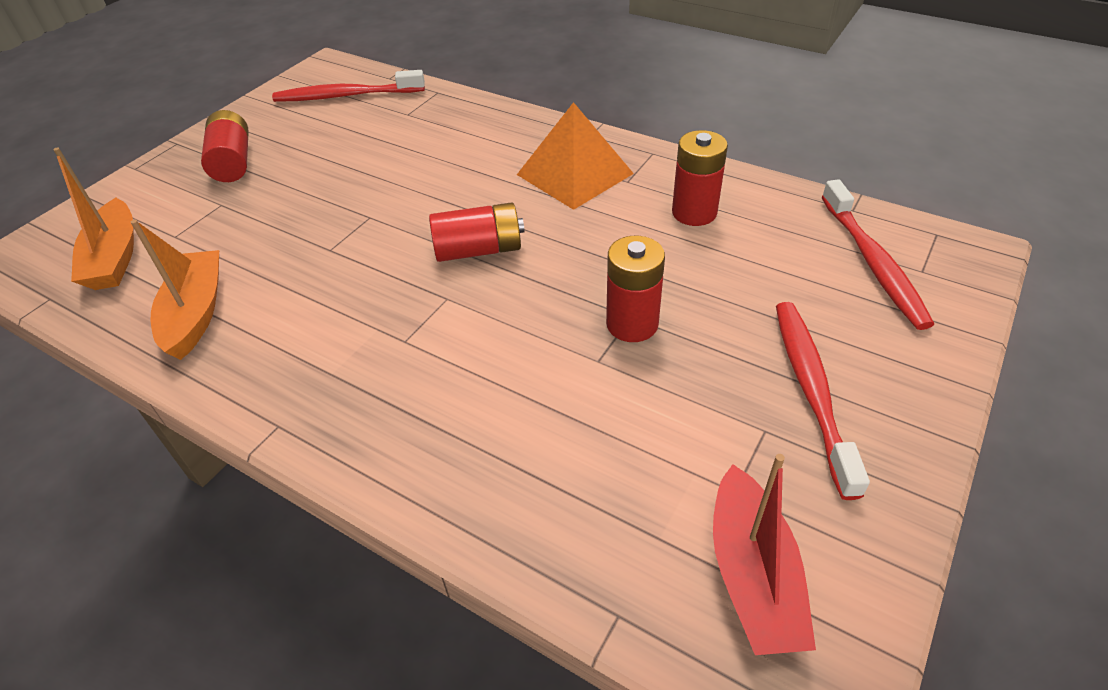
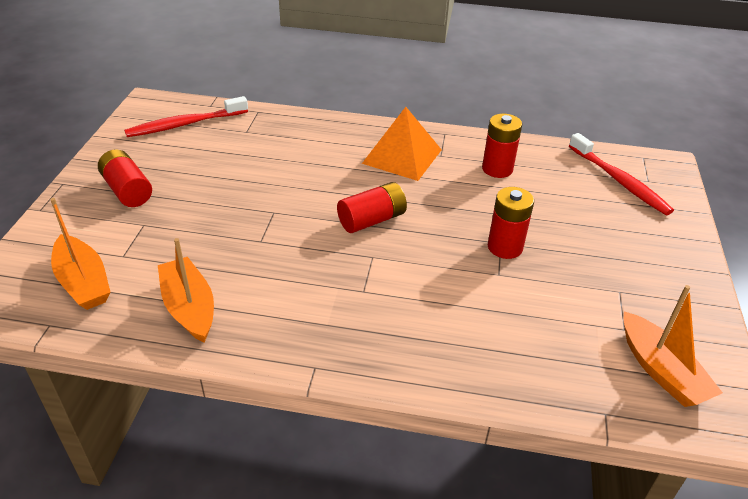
camera: 25 degrees left, 5 degrees down
(752, 575) = (661, 370): red boat -> orange boat
(811, 390) = (630, 262): red toothbrush -> none

